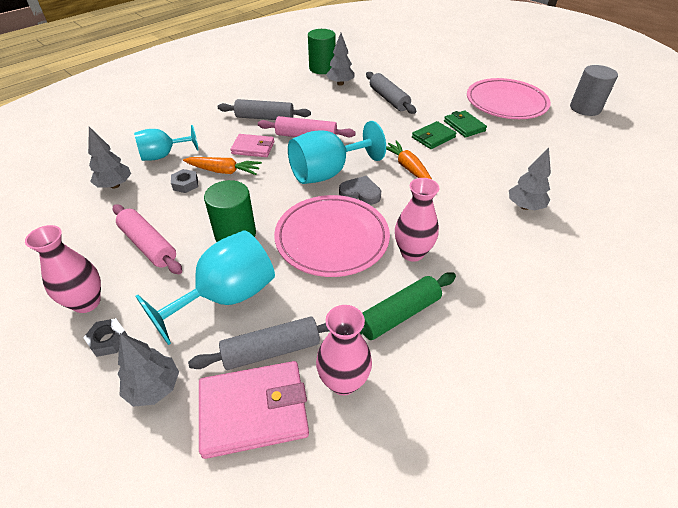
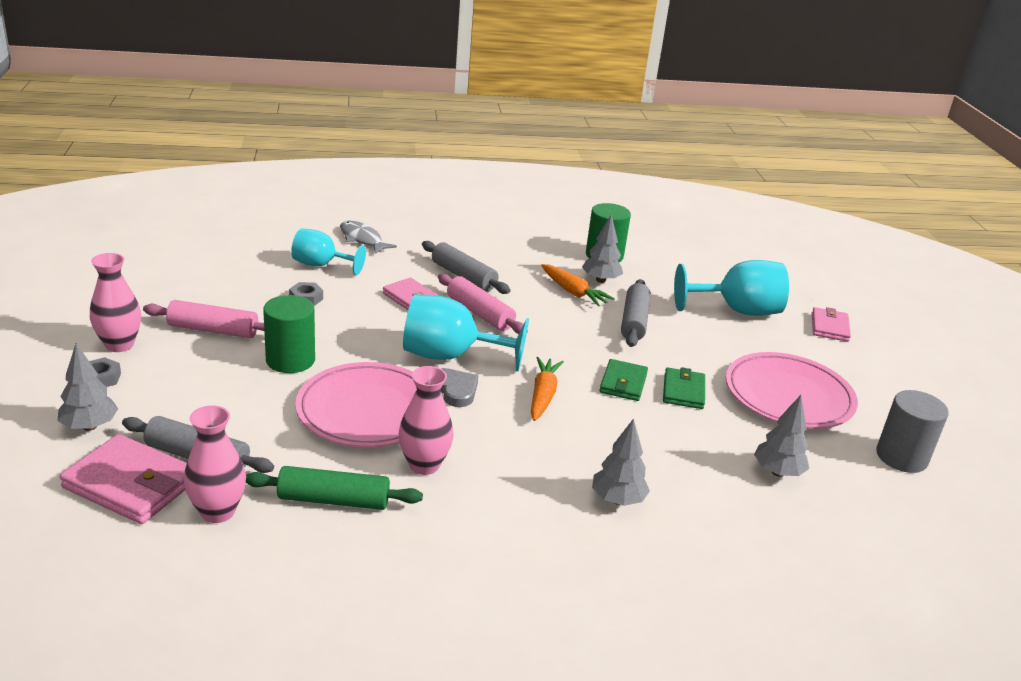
camera: 35 degrees right, 15 degrees down
(115, 185) = (249, 270): grey tree -> grey tree (777, 472)
(148, 245) = (213, 330): pink rolling pin -> pink rolling pin turned 75 degrees counterclockwise
(167, 124) = (362, 239): none -> grey fish
(224, 171) = (354, 305): orange carrot -> orange carrot (573, 292)
(227, 297) = (218, 401): turquoise goblet -> turquoise goblet (737, 311)
(433, 137) = (623, 383): green wallet -> green wallet turned 75 degrees counterclockwise
(471, 58) = (829, 327): none -> pink wallet

